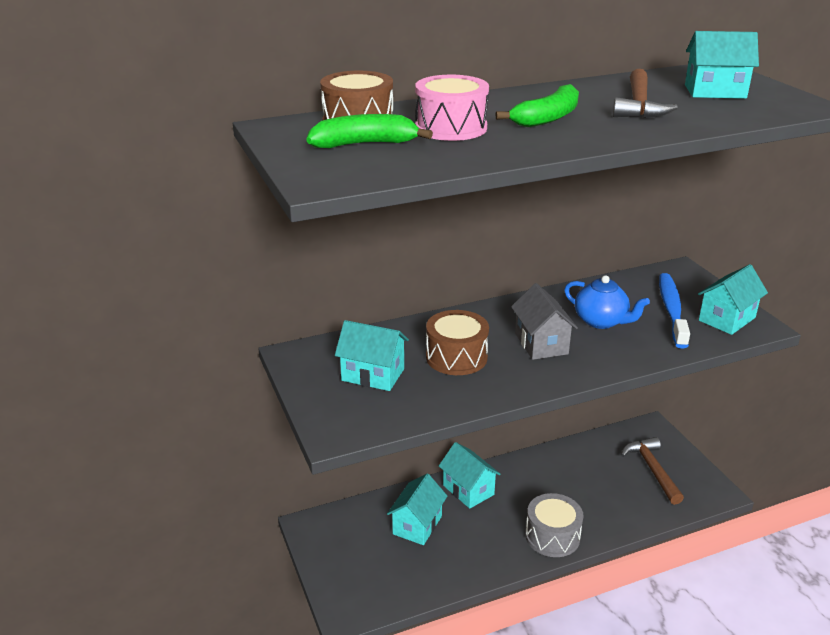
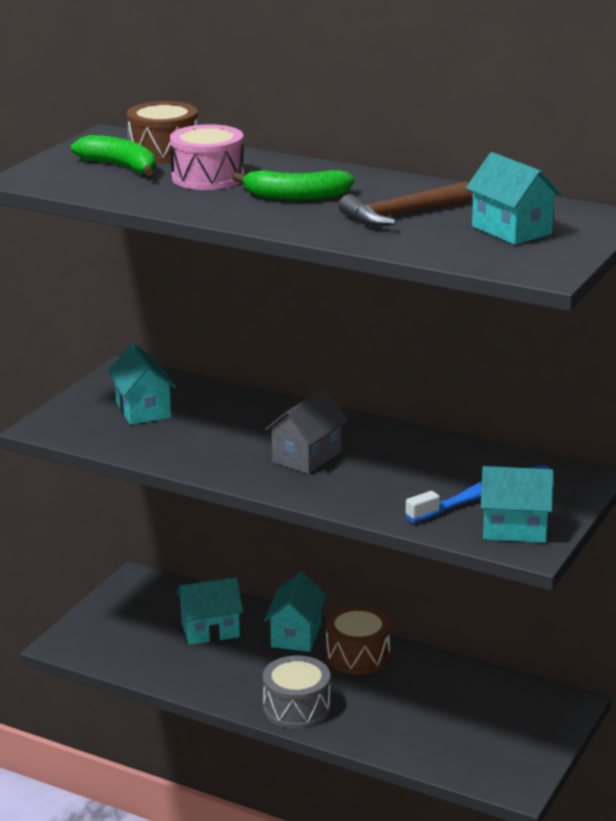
camera: 50 degrees right, 5 degrees down
(456, 357) = (223, 431): brown drum -> brown drum (358, 655)
(601, 321) = (397, 470): blue teapot -> none
(652, 469) = (492, 730): brown hammer -> none

